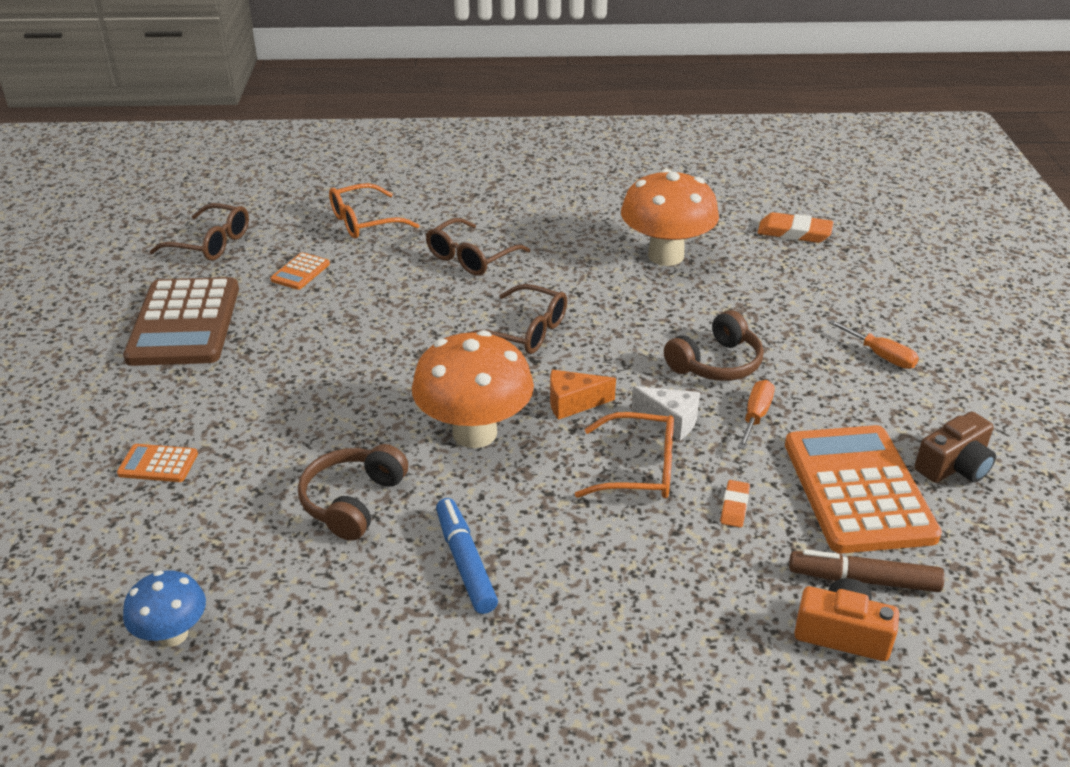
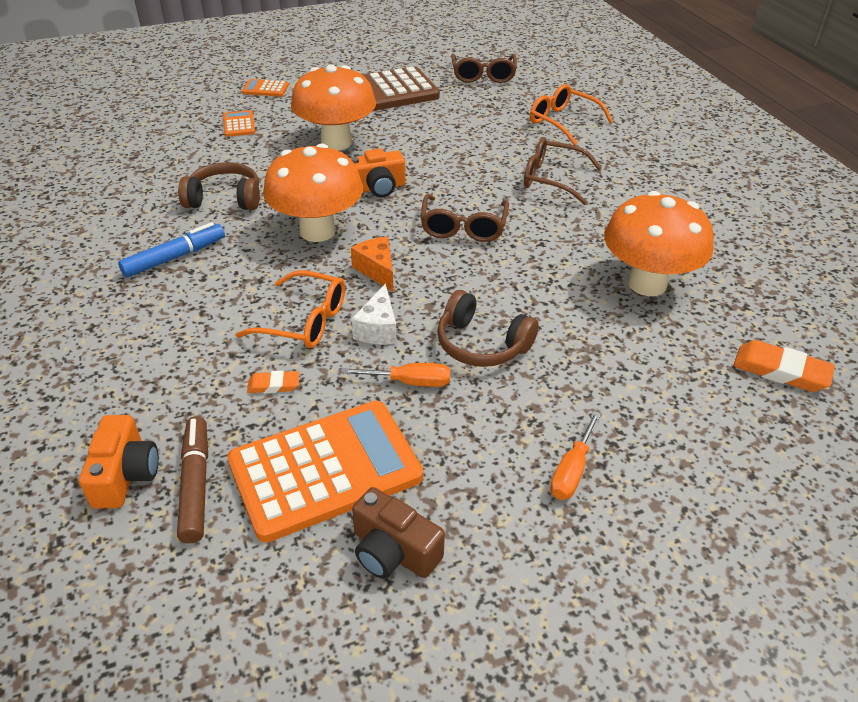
camera: 70 degrees right, 5 degrees up
(173, 634) = (95, 170): blue mushroom -> none
(281, 384) = (336, 142): none -> orange mushroom
(300, 272) = (473, 115): orange calculator -> orange calculator (265, 89)
(411, 372) = (377, 188): none -> orange camera
(639, 469) = (305, 321): orange glasses -> orange glasses turned 60 degrees counterclockwise
(794, 233) = (780, 371): orange eraser -> orange eraser turned 60 degrees counterclockwise

